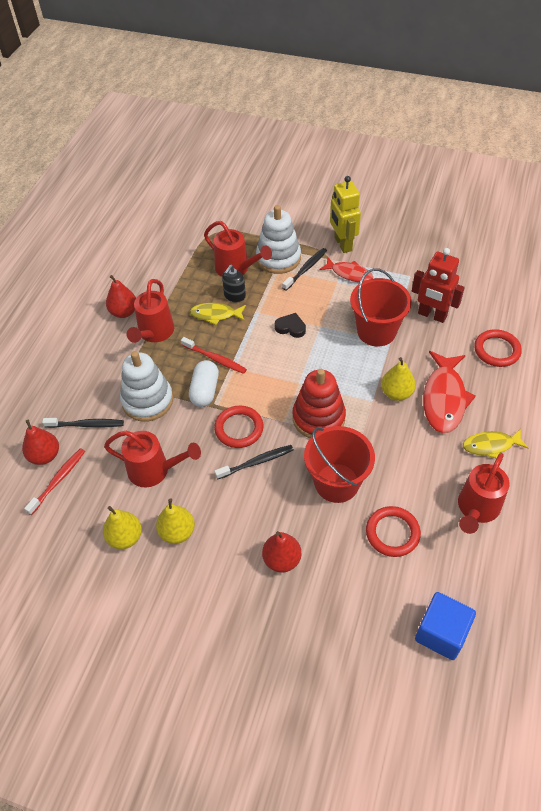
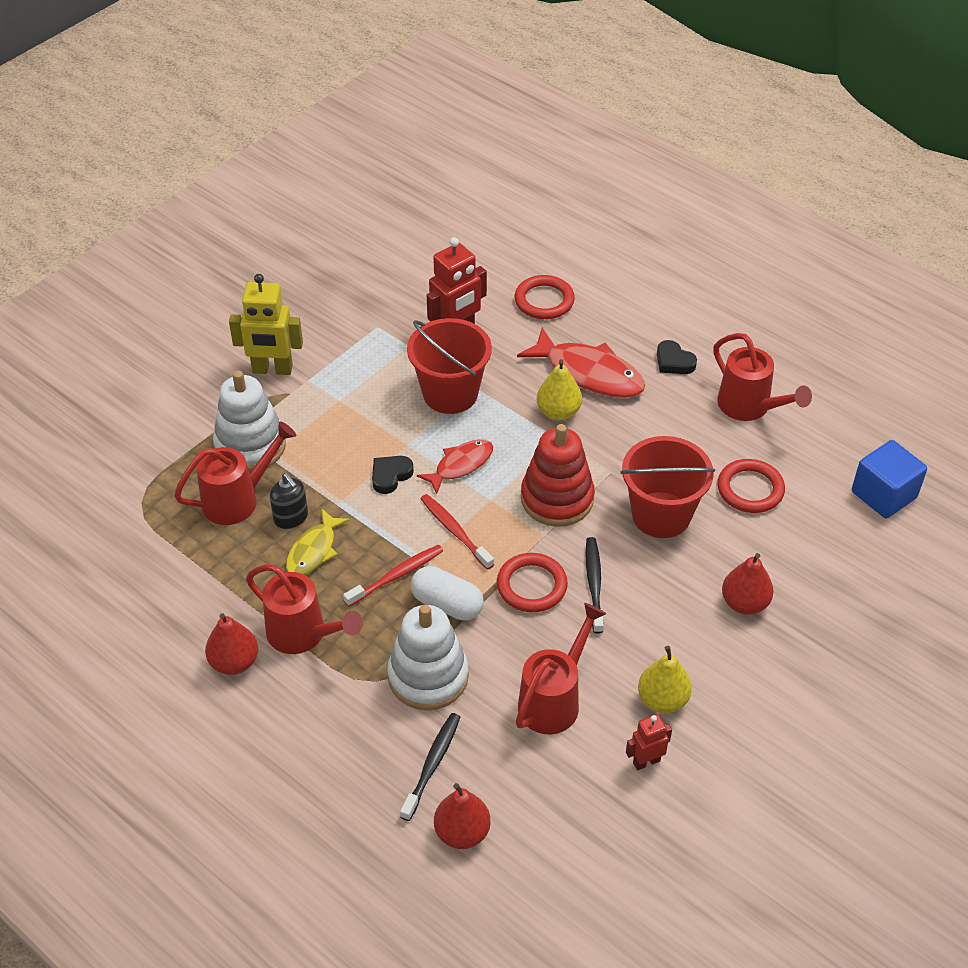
camera: 70 degrees left, 5 degrees down
(58, 480) = (515, 823): red toothbrush -> red toothbrush (455, 531)
(125, 537) = (646, 761): yellow pear -> red robot
(306, 269) = (293, 424): black toothbrush -> none
(349, 274) = (332, 383): red fish -> red fish (460, 465)
(491, 445) = (674, 361): yellow fish -> black heart

